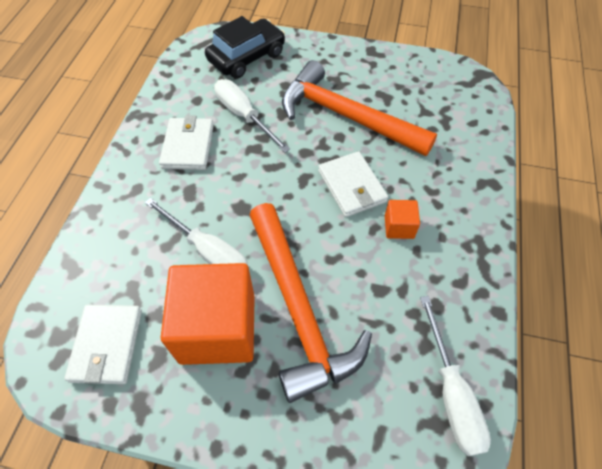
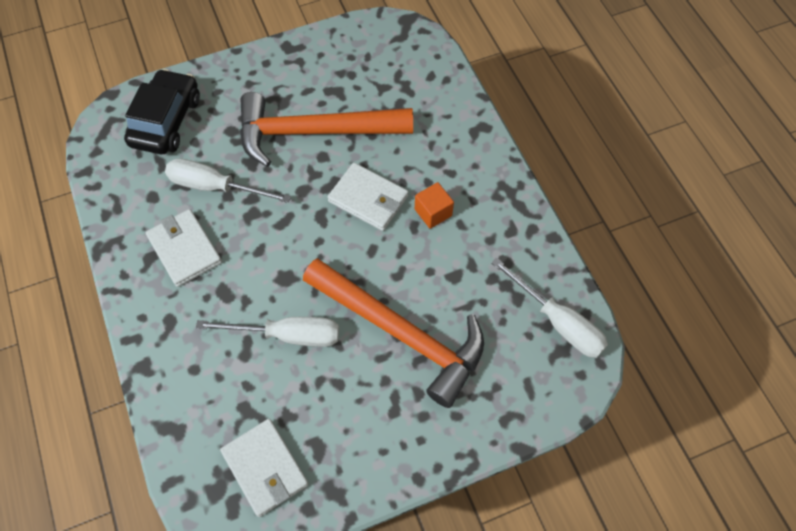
camera: 35 degrees left, 5 degrees up
(217, 328) = (348, 392): orange cube -> none

